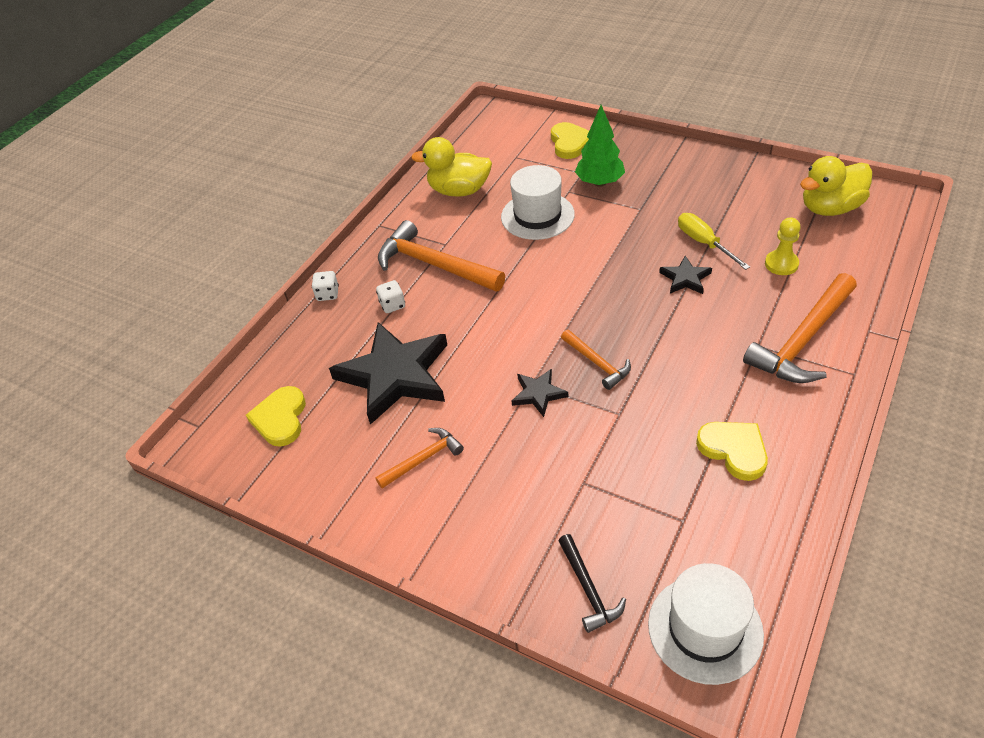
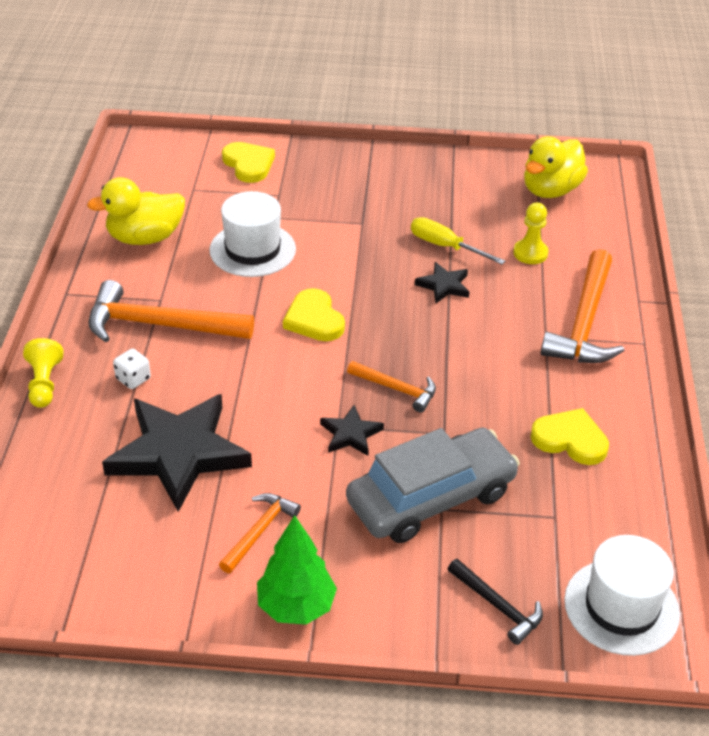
camera: 30 degrees left, 5 degrees down
(280, 418) = (63, 533): yellow heart -> yellow heart (314, 319)
(328, 294) = (44, 384): white dice -> yellow pawn
(579, 470) = (431, 498): none -> grey car
(600, 182) = (304, 202): green tree -> green tree (296, 606)

